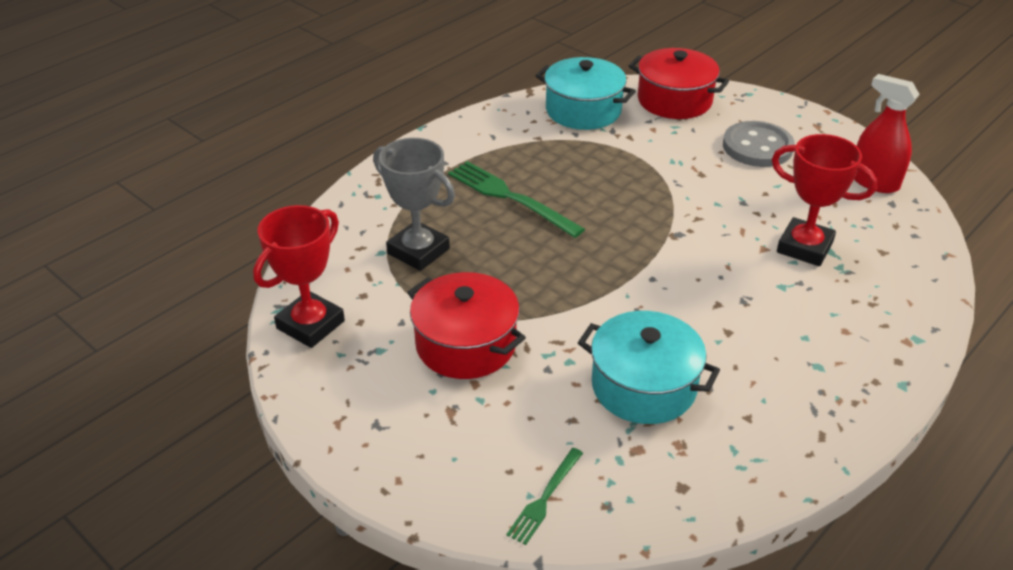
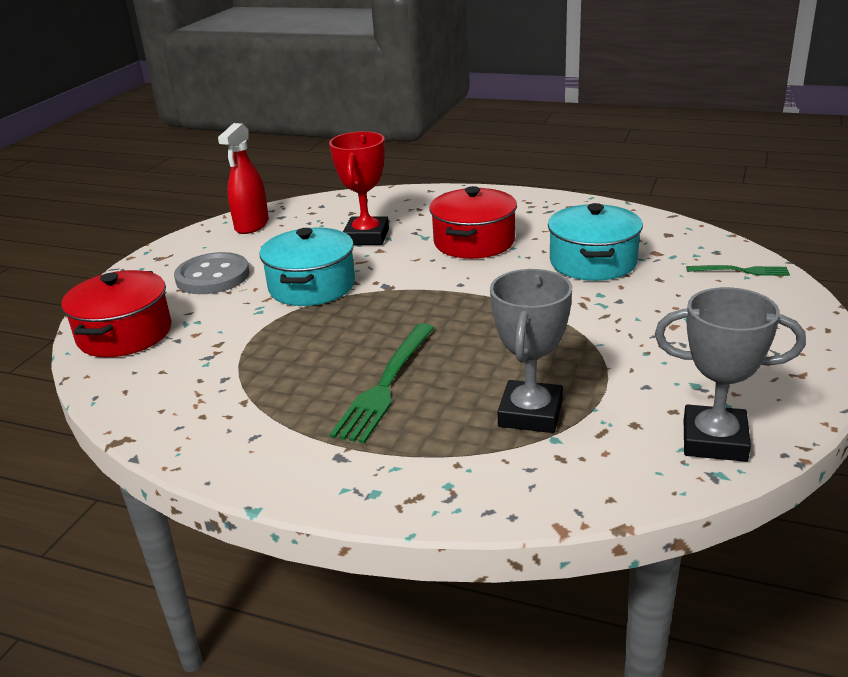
camera: 110 degrees left, 10 degrees down
(310, 325) = (714, 440): red trophy -> grey trophy
(466, 344) = (635, 343): red pot -> red pot (474, 242)
(583, 110) = (165, 386): turquoise pot -> turquoise pot (312, 286)

